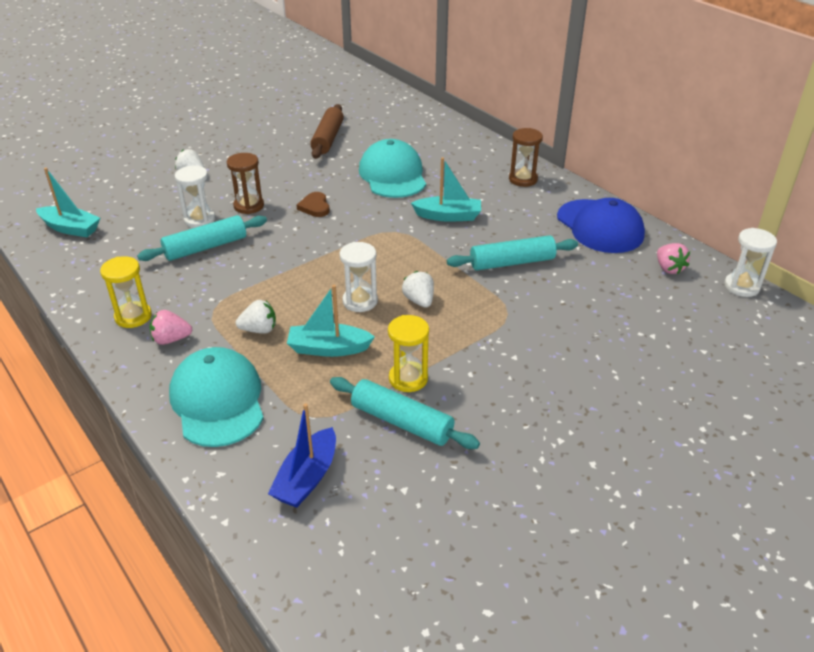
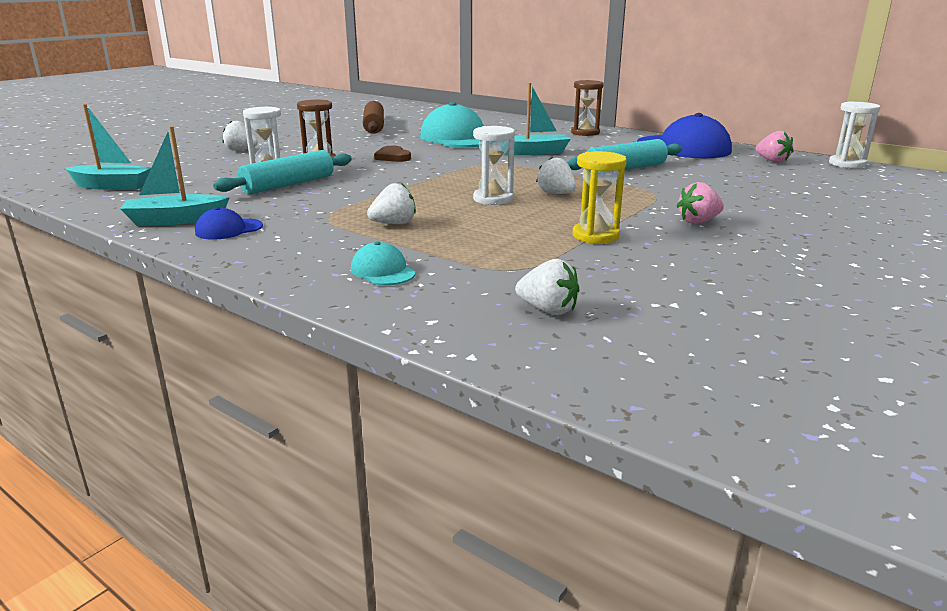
camera: 15 degrees left, 15 degrees down
(133, 316) = (229, 229): yellow hourglass -> blue cap
(171, 339) = (289, 239): pink strawberry -> pink strawberry (698, 221)
(218, 401) = (383, 271): turquoise cap -> turquoise cap, size x0.47
(307, 478) = (548, 310): blue boat -> white strawberry
(328, 348) = (486, 227): turquoise boat -> turquoise boat (175, 220)
(402, 422) = (619, 261): turquoise rolling pin -> none

